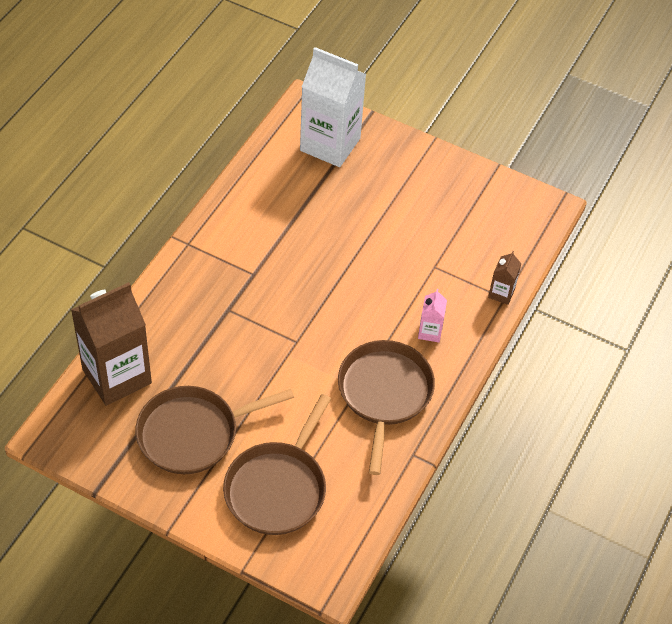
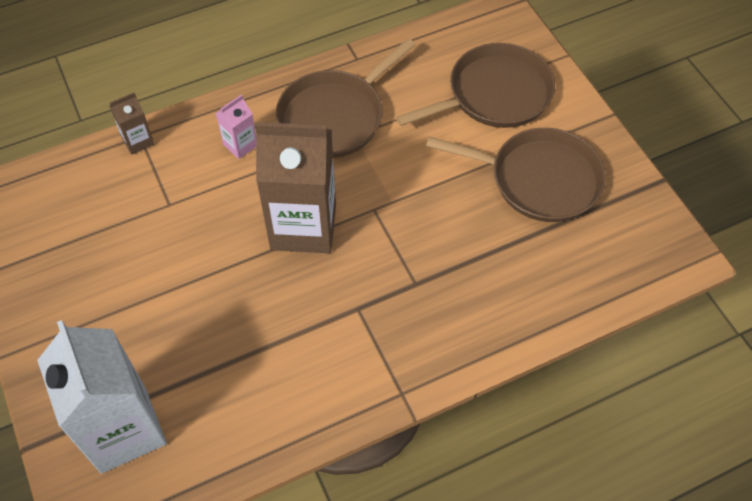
camera: 140 degrees left, 5 degrees up
(117, 376) = (581, 278): brown carton -> brown carton (303, 226)

